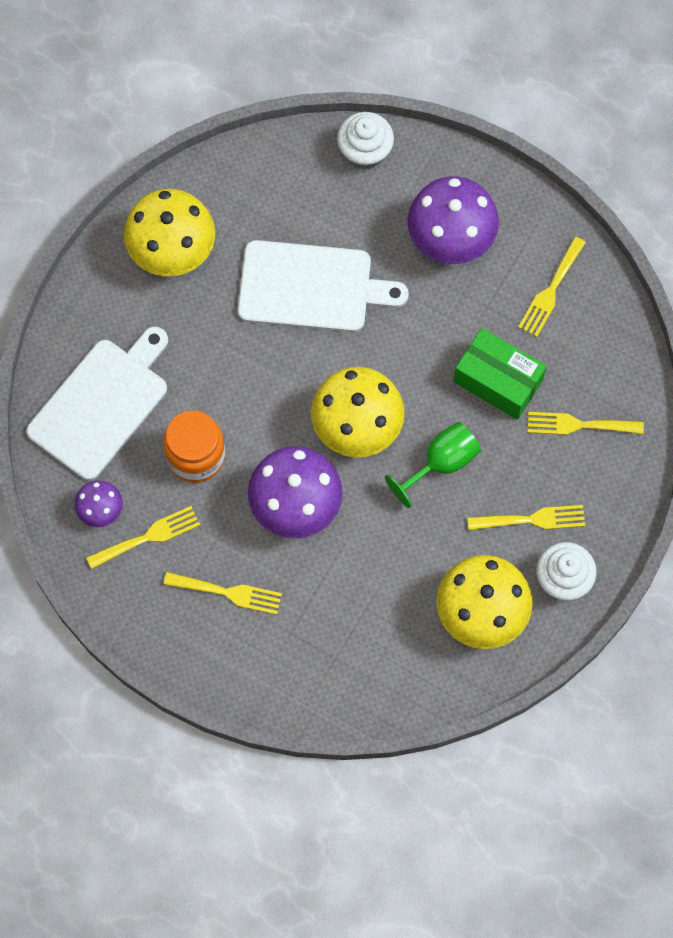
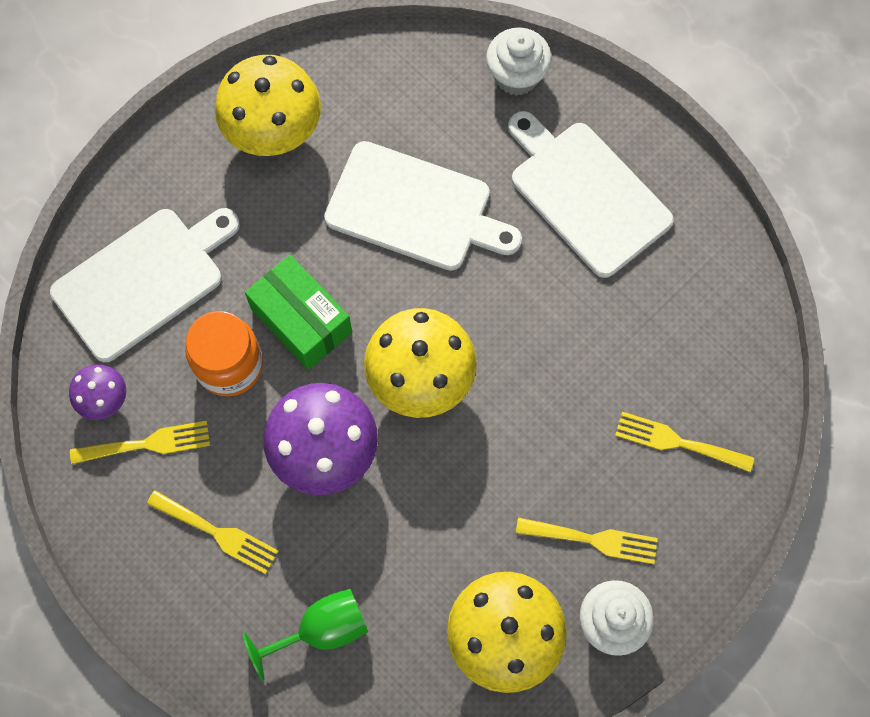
camera: 15 degrees right, 0 degrees up
(441, 463) = (505, 445): green goblet -> green goblet (322, 630)
(451, 239) = (585, 194): purple mushroom -> white cutting board
(498, 381) = (596, 367): green box -> green box (301, 320)
(550, 291) = (684, 280): yellow fork -> none

